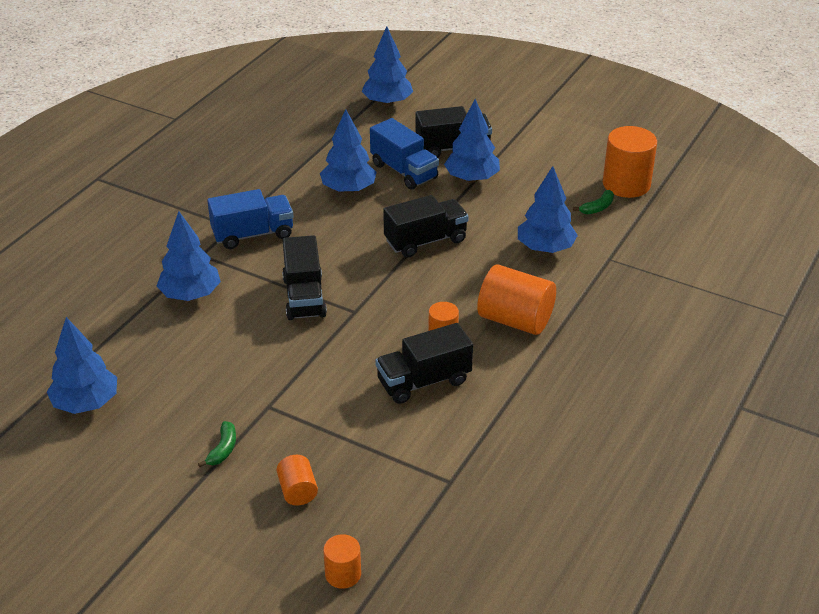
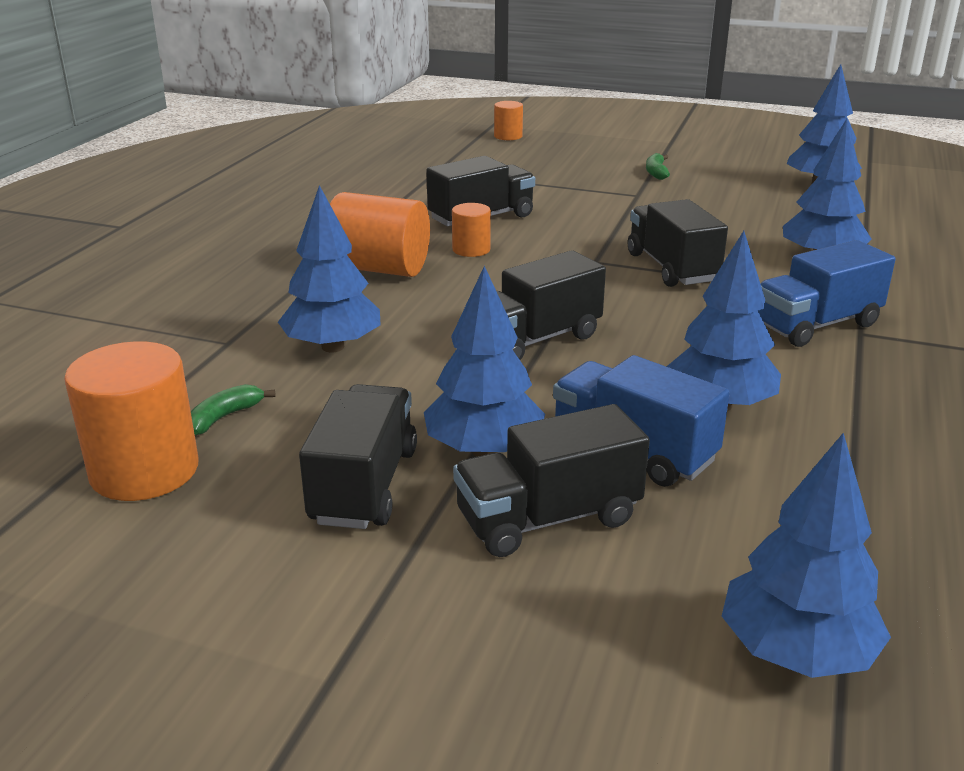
camera: 170 degrees right, 10 degrees down
(297, 491) = (570, 160): orange cylinder -> none
(527, 168) = (364, 485): none -> black truck

